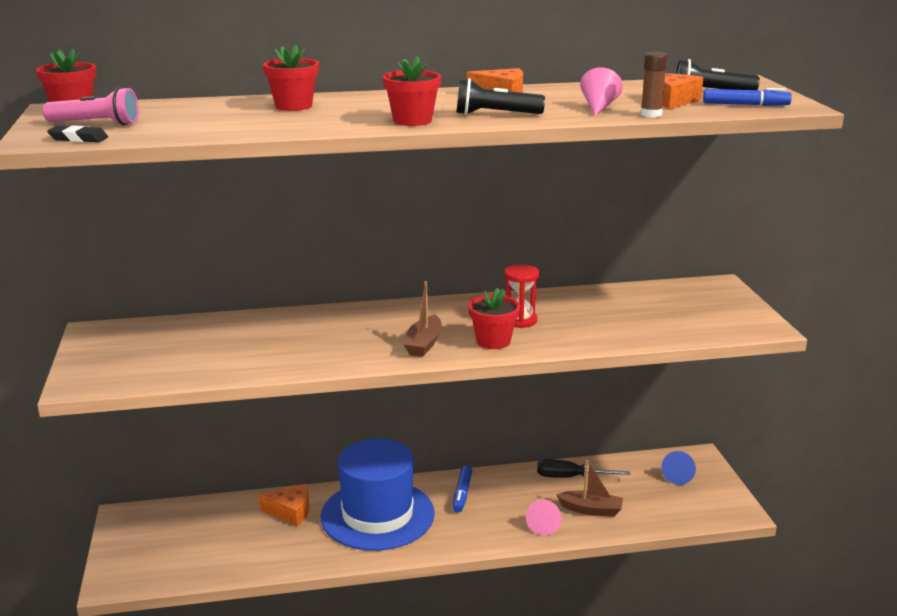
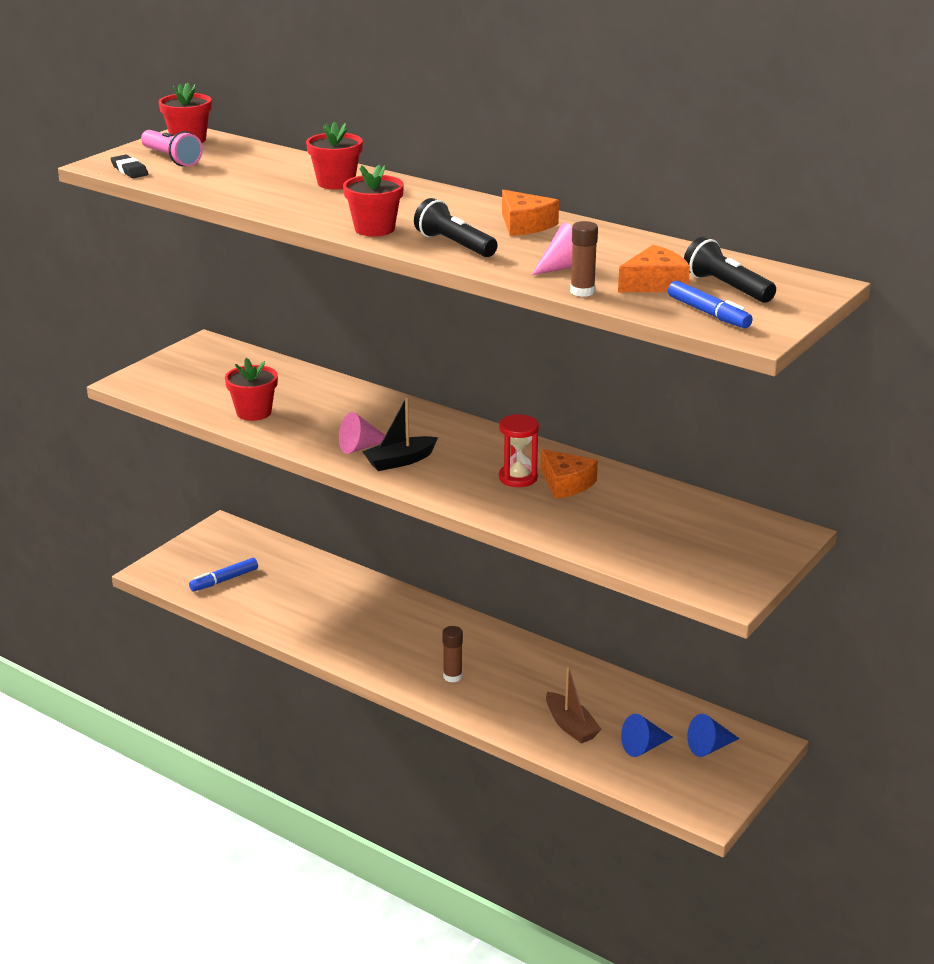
camera: 45 degrees right, 5 degrees up
(290, 512) = (333, 587): orange cheese -> orange cheese (565, 483)
(377, 515) = (391, 627): blue hat -> none
(423, 344) = (400, 461): brown boat -> black boat
(462, 493) = (484, 648): blue marker -> blue marker (224, 580)
(472, 523) = (452, 676): none -> brown glue stick
(493, 341) = (457, 485): red flower pot -> red flower pot (254, 412)
(544, 525) = (508, 714): pink cone -> pink cone (360, 447)
(570, 477) = (602, 689): black screwdriver -> none
(648, 497) = (643, 747): none -> blue cone

